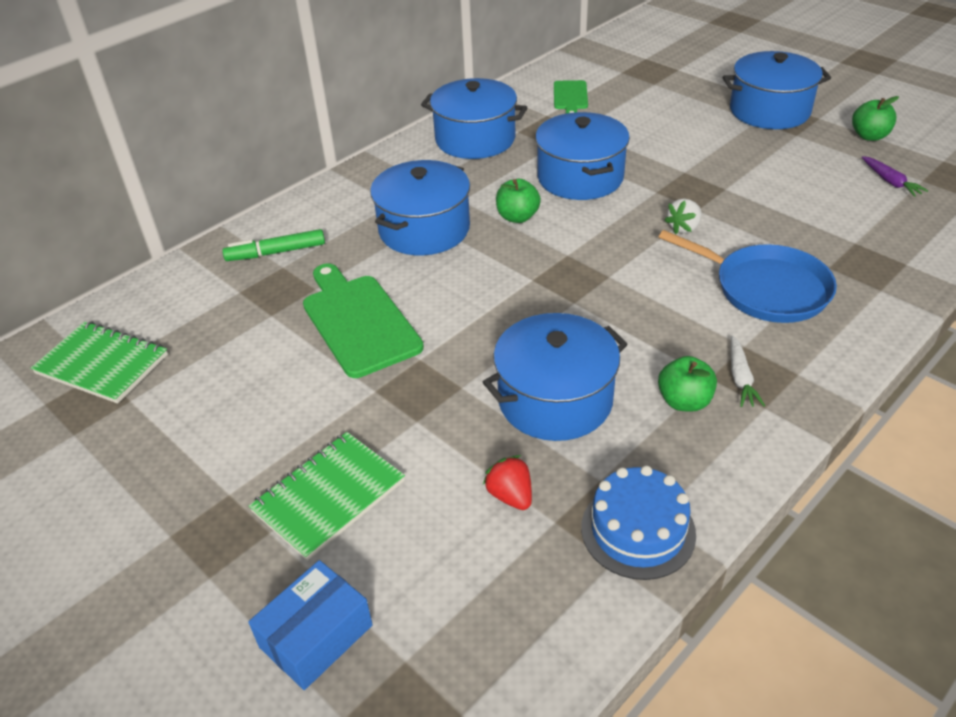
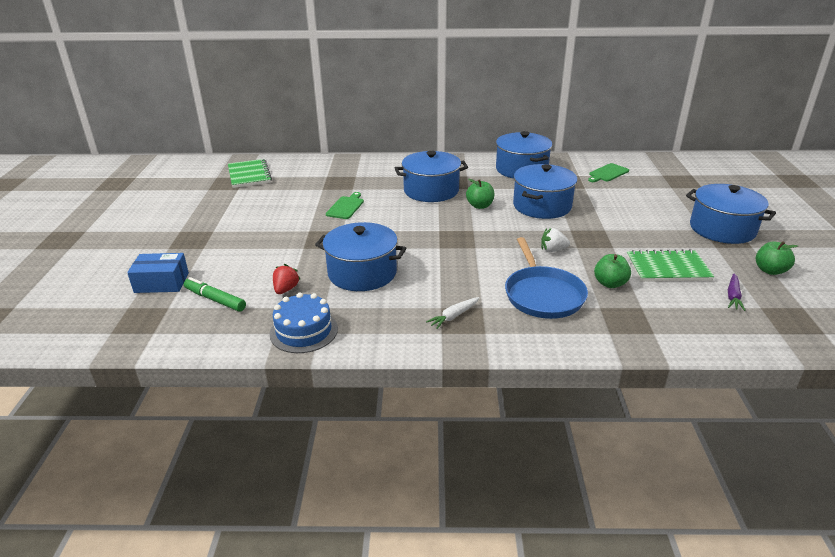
camera: 45 degrees right, 10 degrees down
(276, 252) = (362, 170): green marker -> green marker (215, 299)
(329, 496) = (236, 250): green notebook -> green notebook (667, 268)
(358, 322) = (346, 207): green cutting board -> green cutting board, size x0.56
(684, 401) = (411, 307): green apple -> green apple (610, 283)

